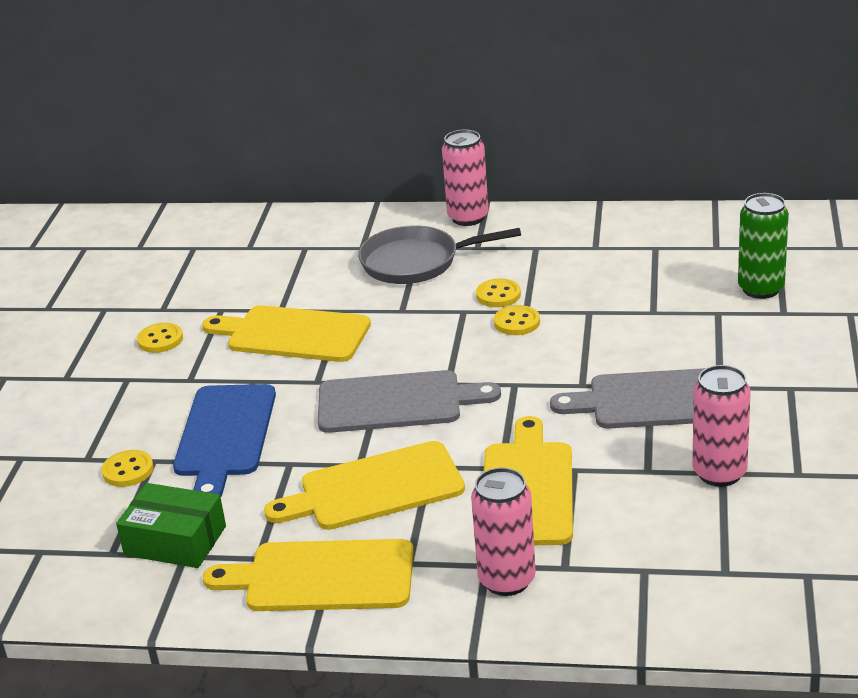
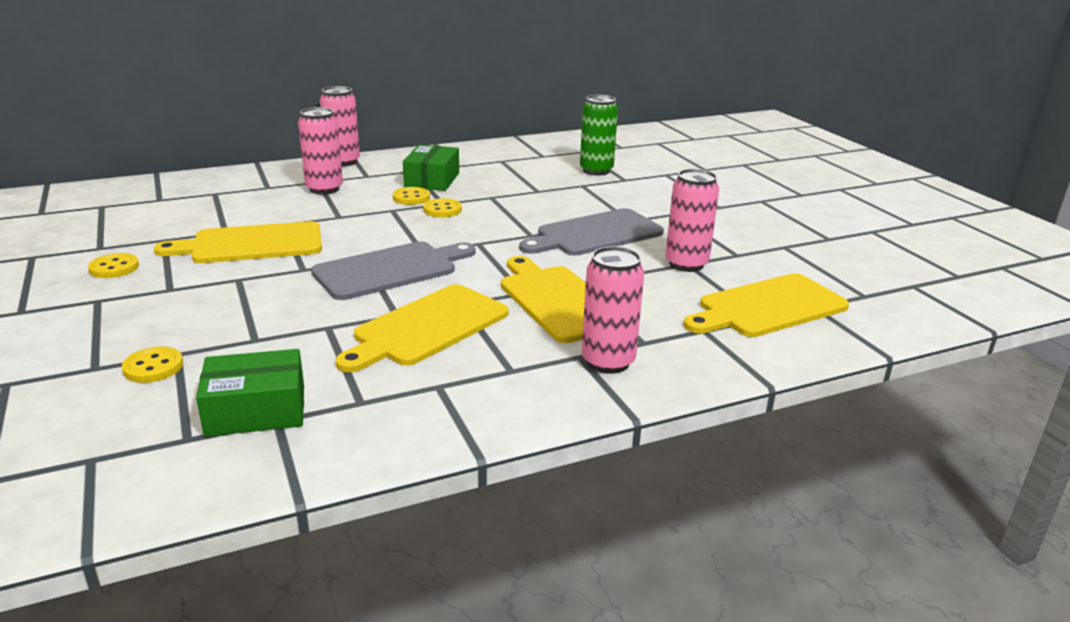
camera: 35 degrees left, 5 degrees down
(224, 435) = (242, 321): blue cutting board -> none
(322, 576) = (440, 400): yellow cutting board -> yellow cutting board (767, 307)
(416, 262) = (324, 189): grey pan -> pink can
(544, 268) = (432, 180): none -> green box

